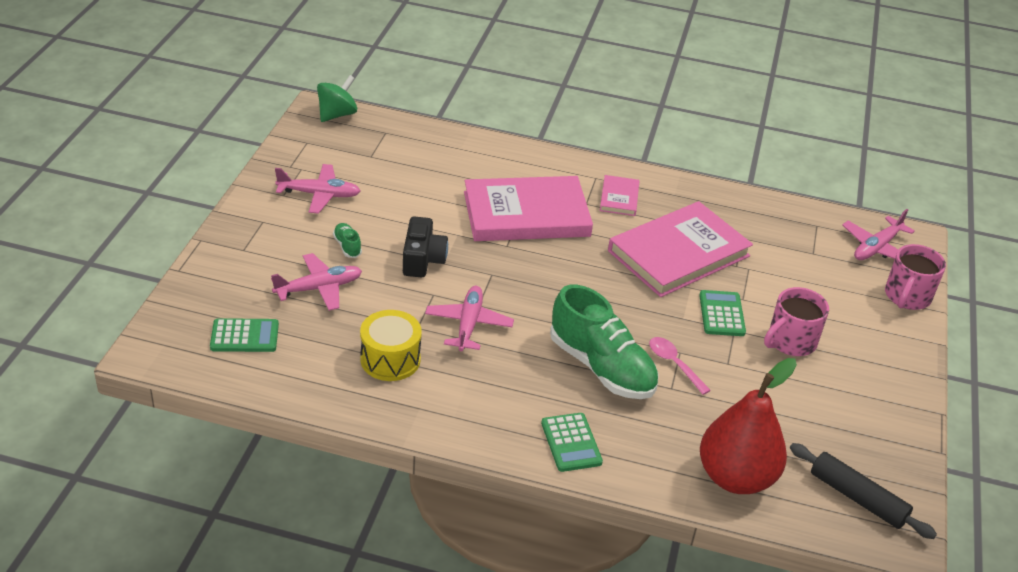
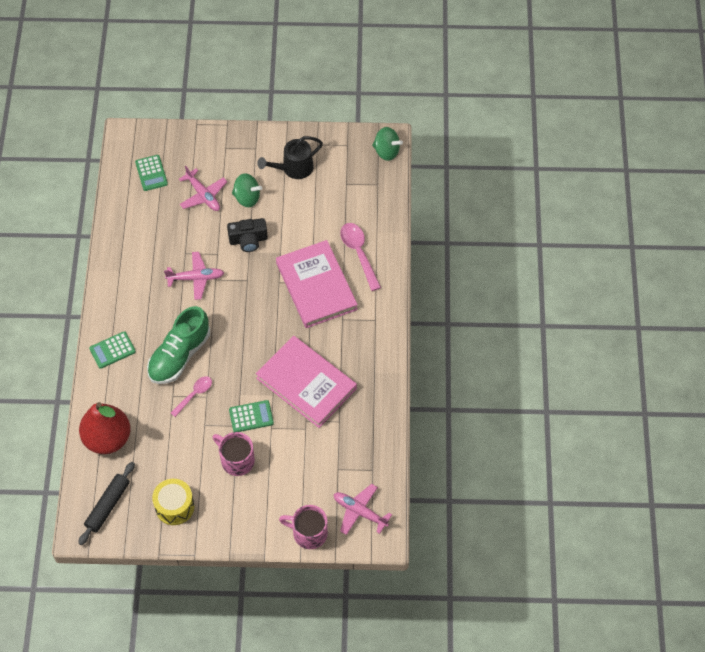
camera: 80 degrees right, 20 degrees up
(319, 194) = (293, 168): pink plane -> black watering can
(347, 246) = (247, 198): green shoe -> green spinning top
(390, 359) = (153, 247): yellow drum -> yellow drum (174, 507)
(488, 169) = (359, 253): none -> pink spoon
(619, 198) = (356, 338): pink book -> none

